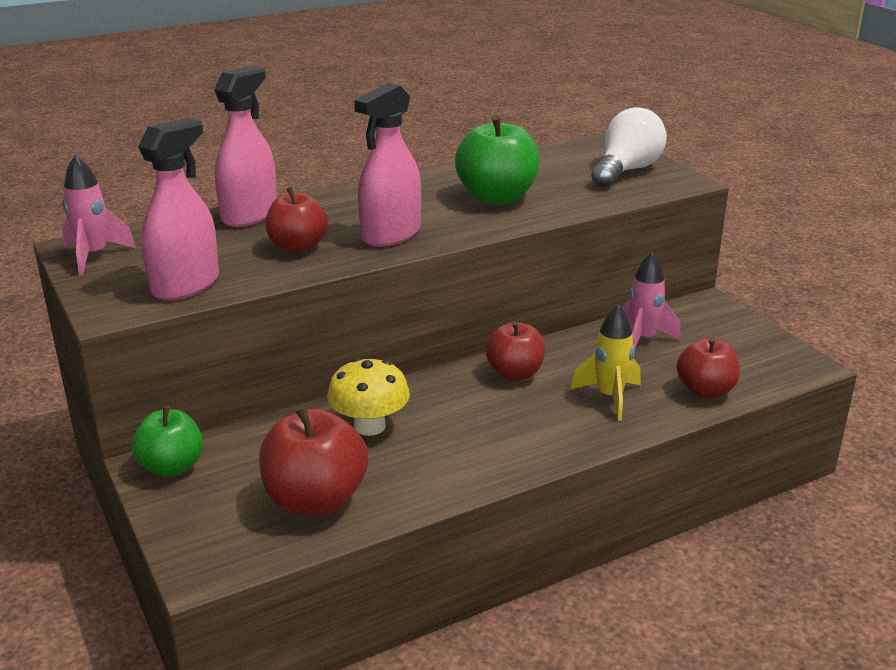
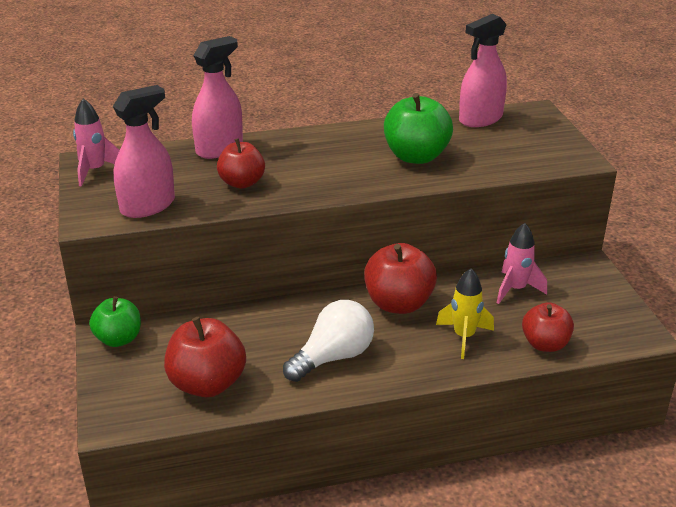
camera: 15 degrees right, 5 degrees up
(369, 426) = (270, 330): yellow mushroom -> none
(391, 234) = (316, 181): pink spray bottle -> pink spray bottle (480, 119)
(515, 373) = (398, 303): red apple -> red apple, size x1.51
(626, 170) = (537, 143): white light bulb -> white light bulb (333, 357)

